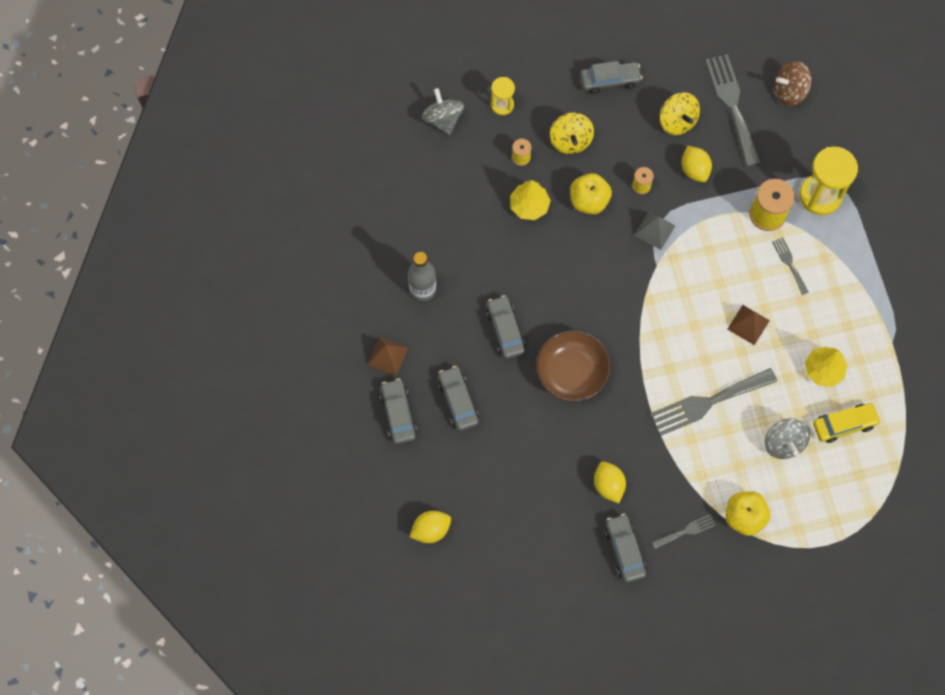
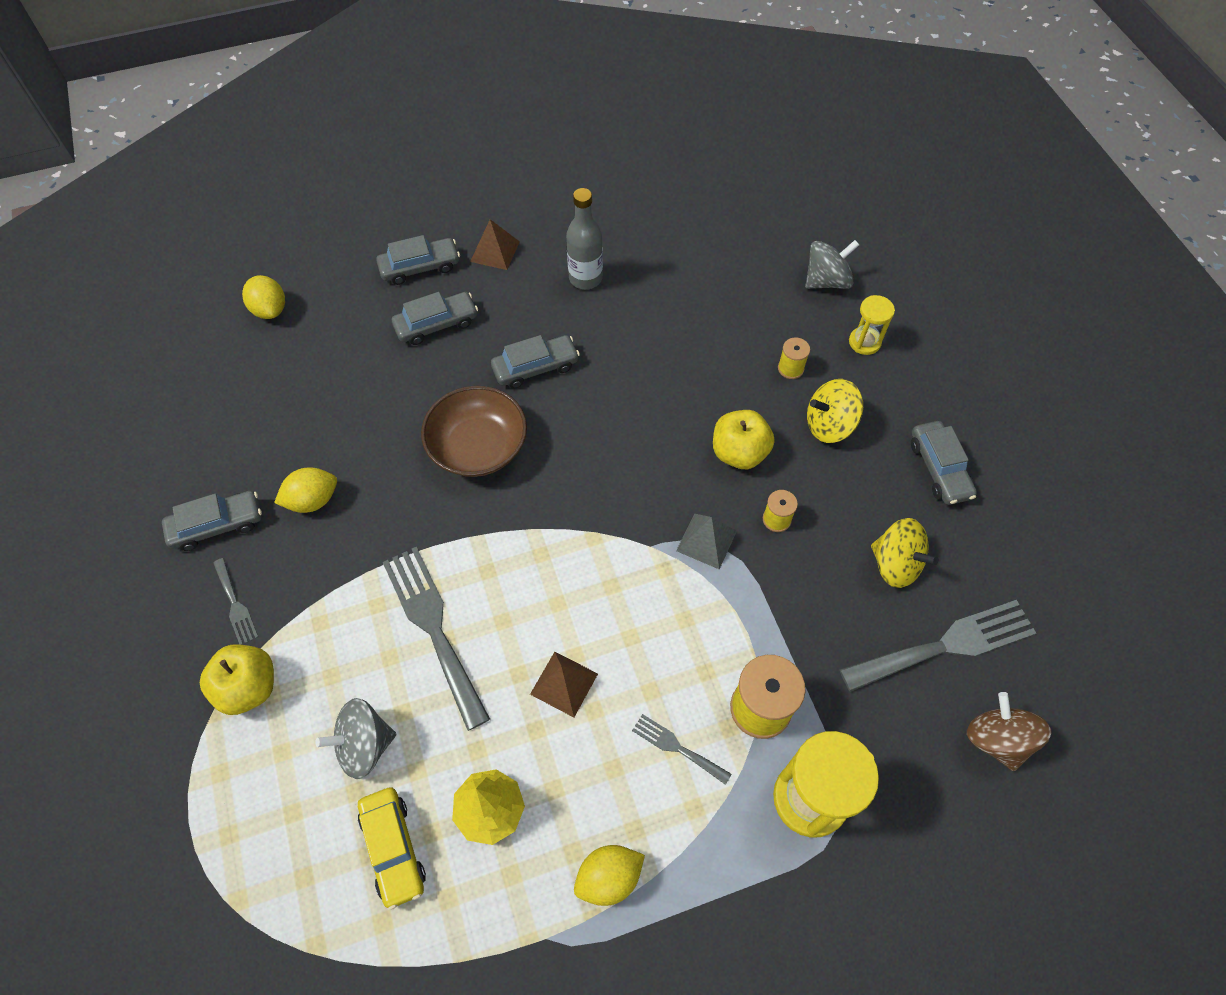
camera: 85 degrees right, 10 degrees down
(529, 206) = (719, 382): yellow tree -> none
(677, 121) = (895, 564): yellow spinning top -> yellow spinning top turned 105 degrees counterclockwise
(694, 170) = (817, 593): yellow lemon -> yellow lemon (609, 878)
(789, 263) = (677, 747): grey fork -> grey fork turned 120 degrees counterclockwise

